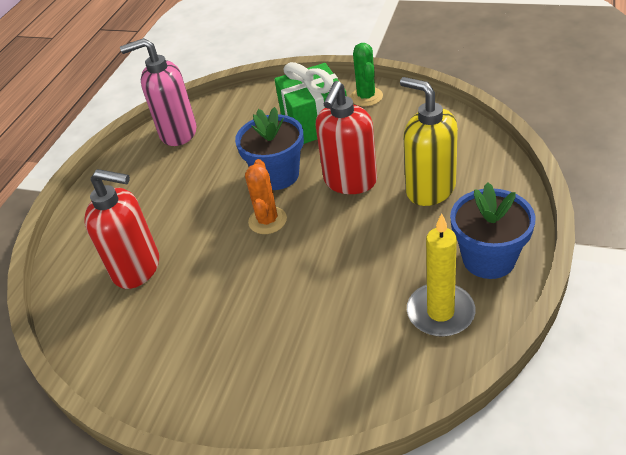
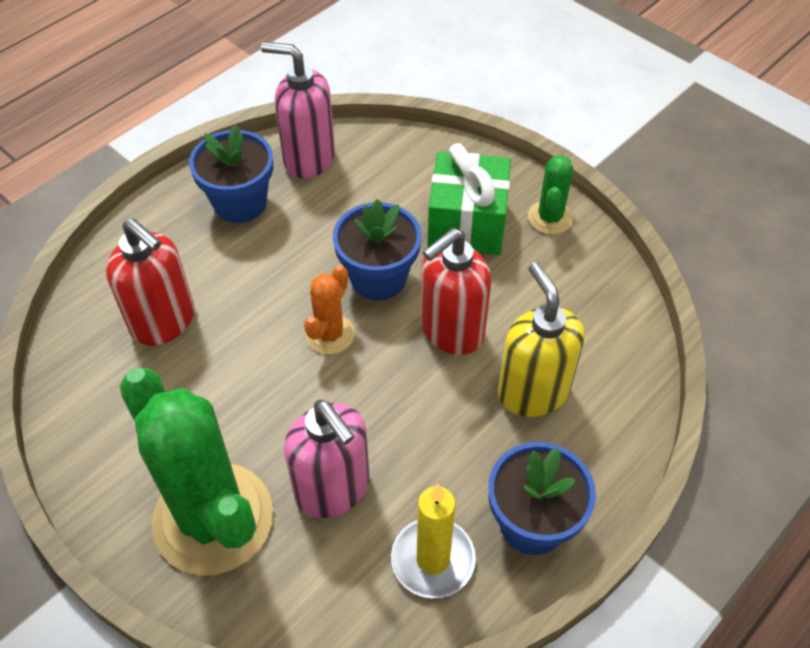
camera: 20 degrees right, 10 degrees up
(146, 177) = (240, 203): none -> blue flower pot
(264, 368) = (213, 519): none -> green cactus
(338, 306) = (333, 489): none -> pink soap dispenser

